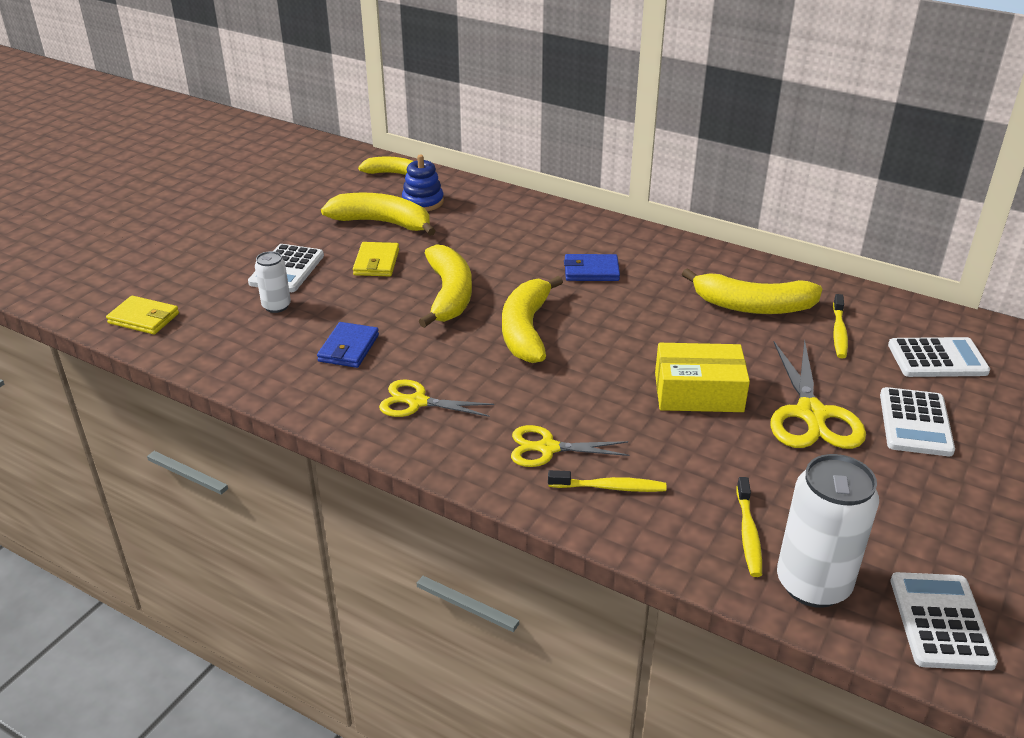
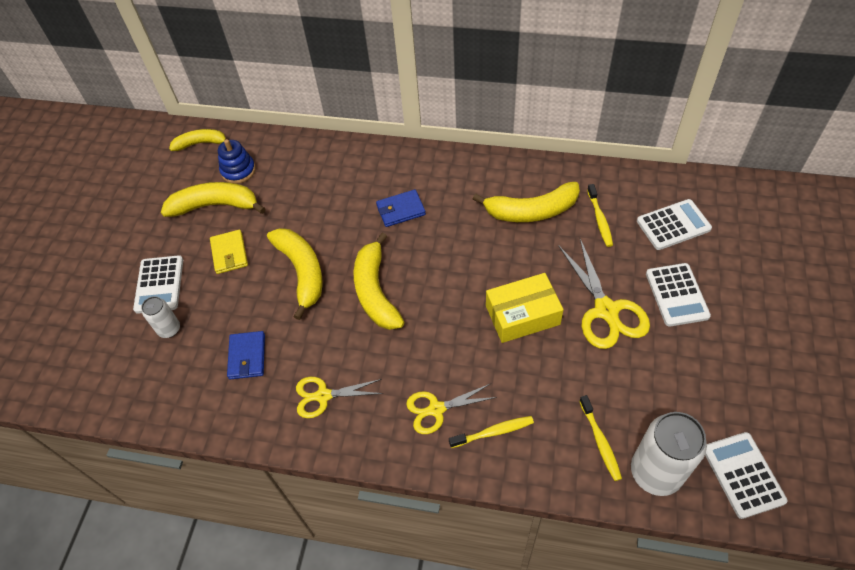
camera: 15 degrees left, 20 degrees up
(144, 318) = (65, 379): yellow wallet -> none

